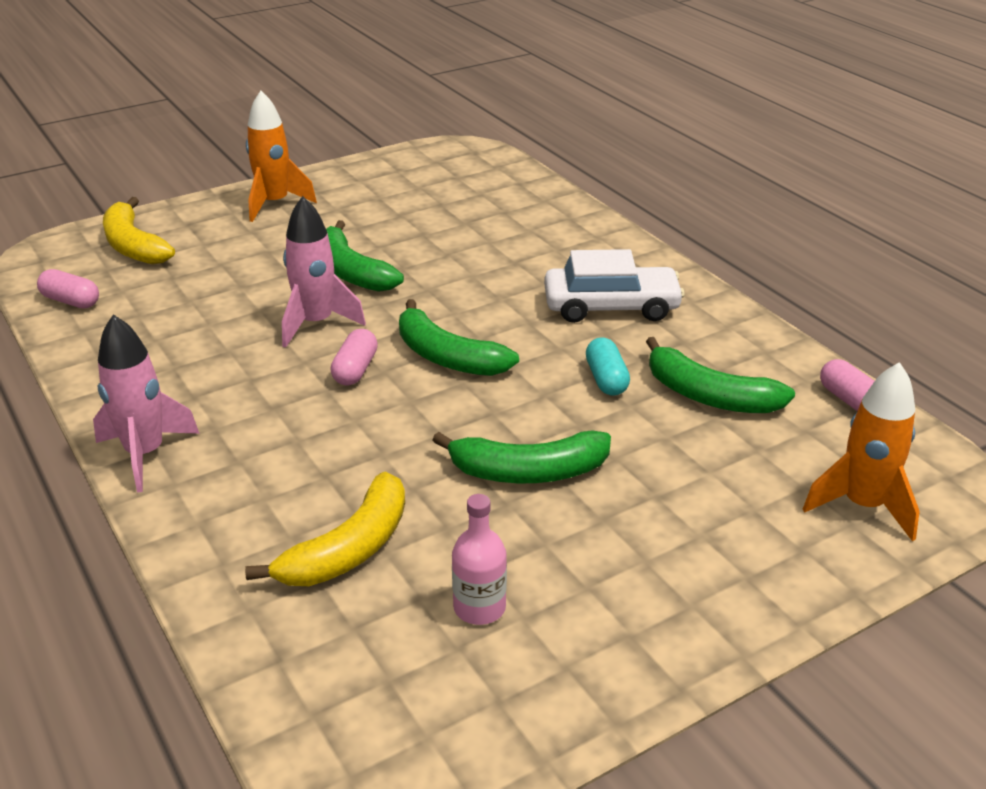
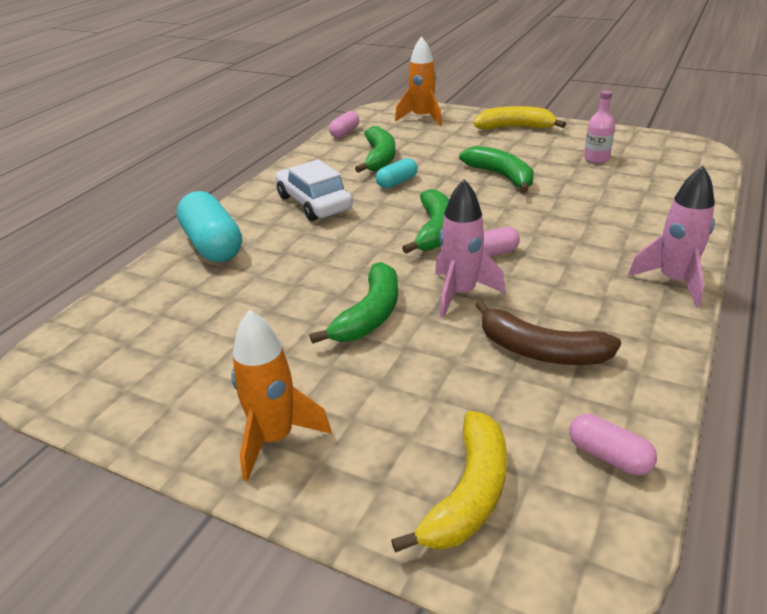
camera: 120 degrees left, 0 degrees up
(71, 301) = (609, 456): pink capsule -> pink capsule turned 45 degrees counterclockwise
(190, 326) = (540, 351): none -> brown banana
(349, 549) = (619, 193): yellow banana -> yellow banana (515, 127)
(576, 233) = (212, 245): none -> turquoise capsule

